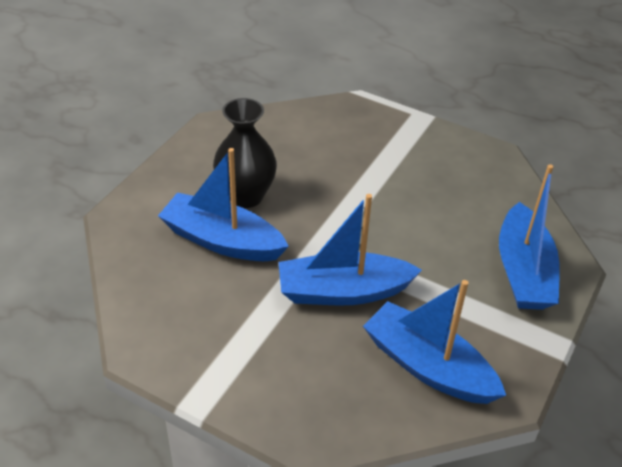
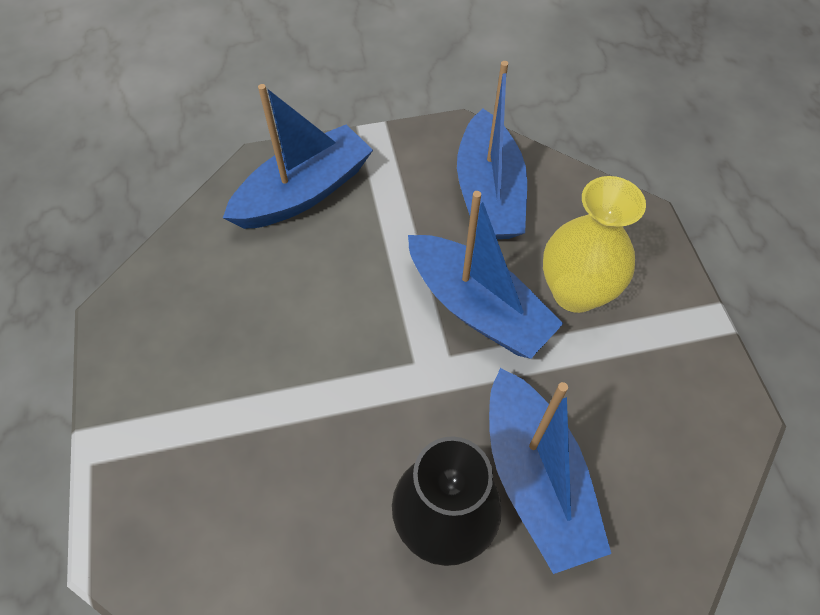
camera: 130 degrees left, 15 degrees up
(299, 346) = (575, 292): none -> yellow vase

